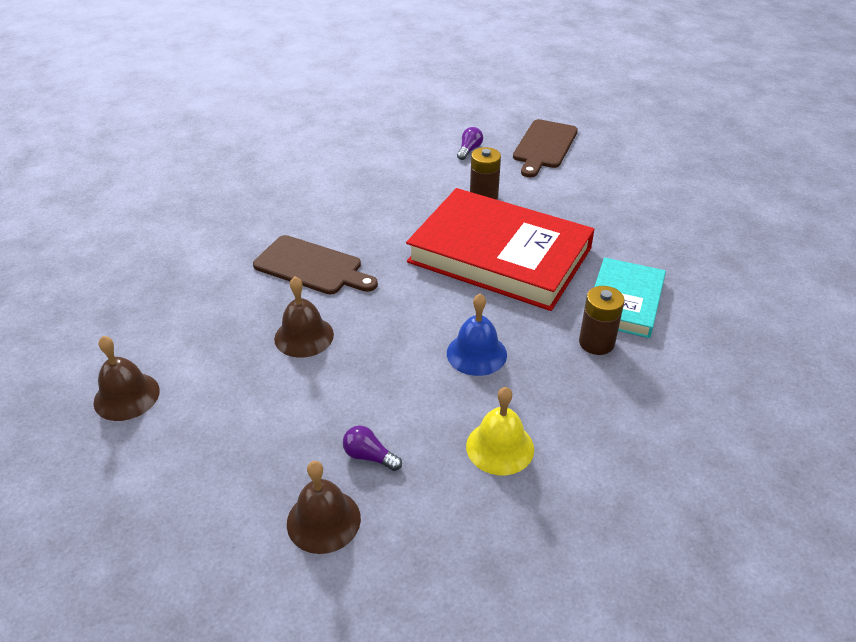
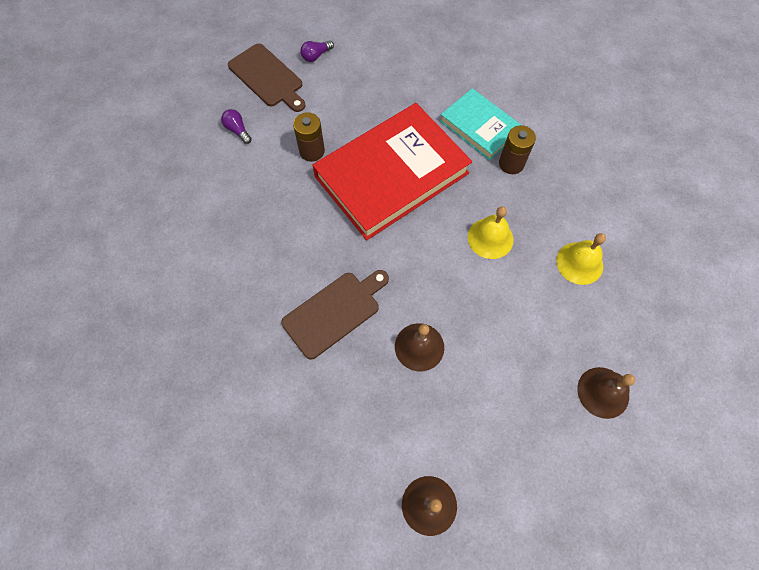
camera: 65 degrees left, 25 degrees up
(369, 456) = (559, 344): purple light bulb -> purple light bulb (316, 56)
(476, 353) = (490, 238): blue bell -> yellow bell

